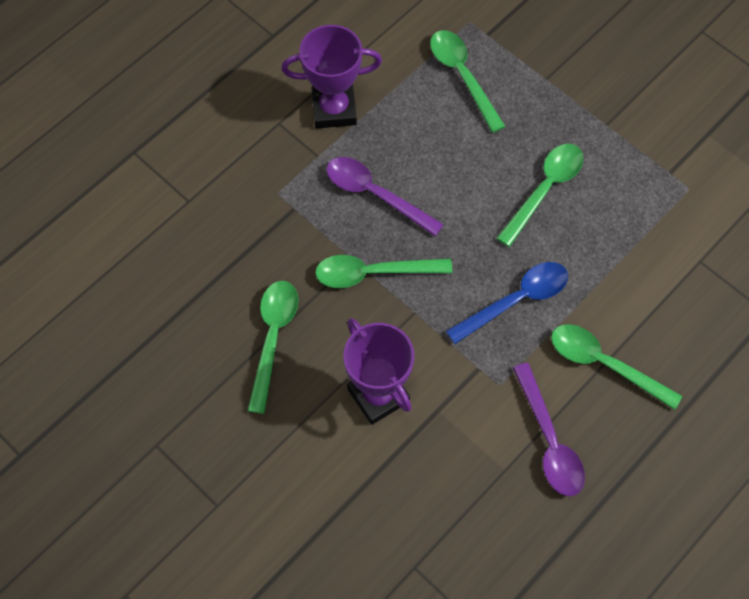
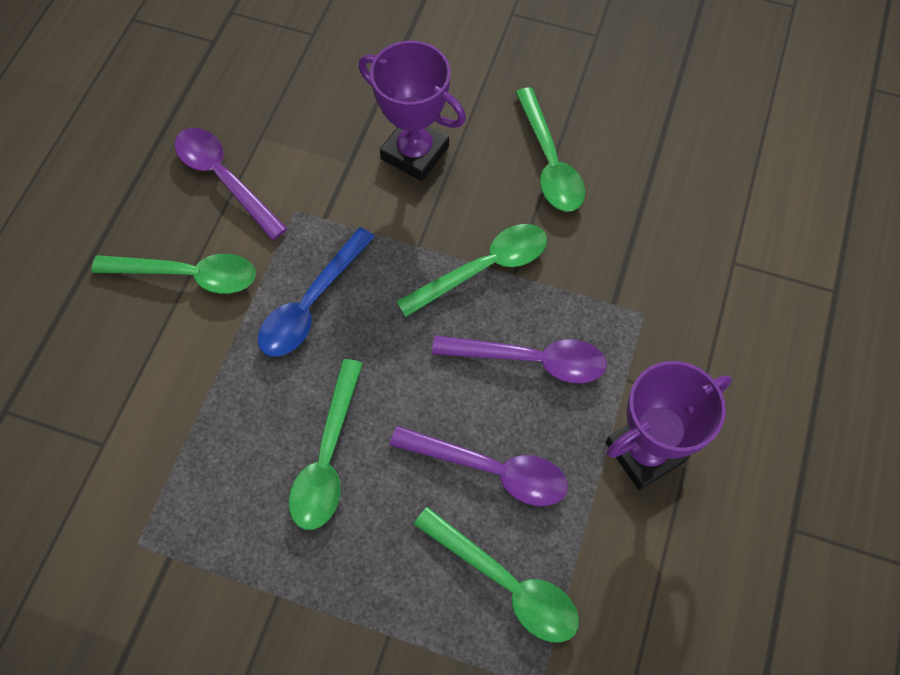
camera: 155 degrees right, 0 degrees up
(439, 139) = (490, 469): none -> purple spoon

